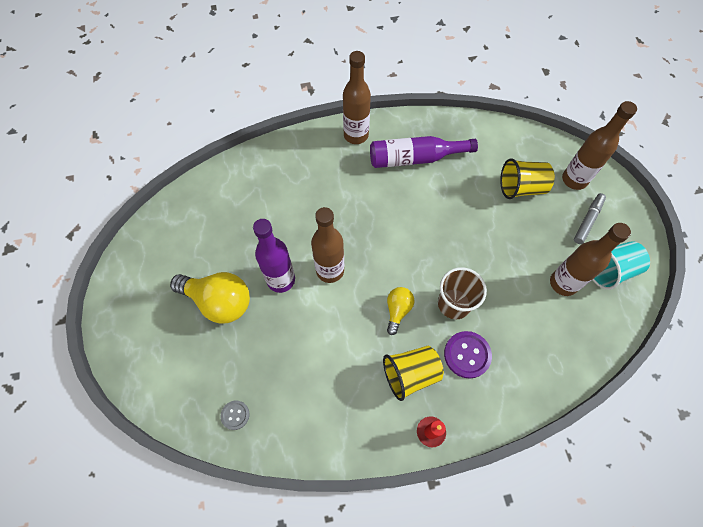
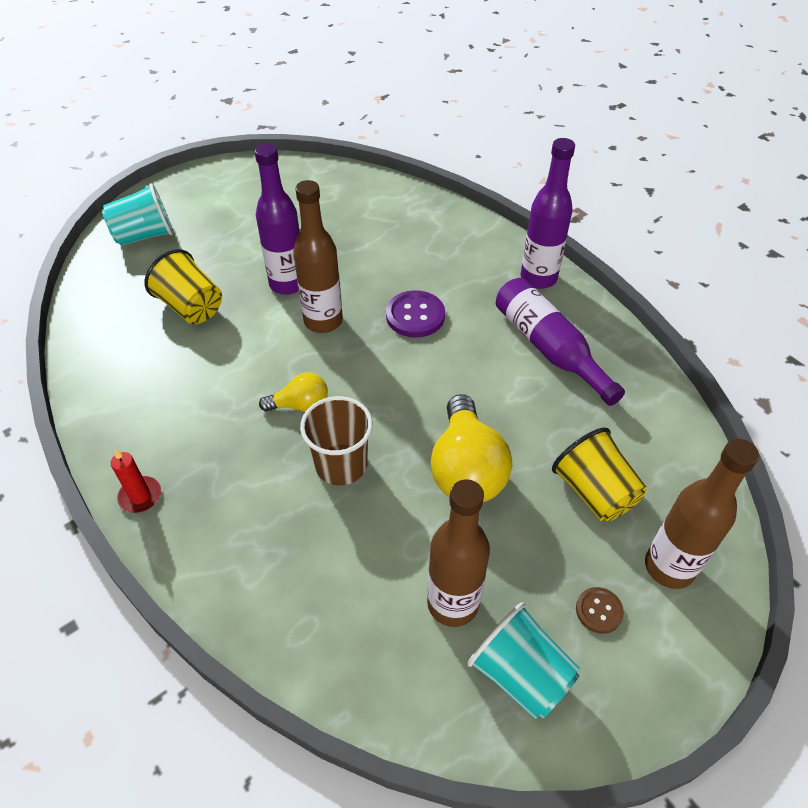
camera: 65 degrees right, 15 degrees down
(164, 366) = (144, 236): none -> turquoise cup
(219, 301) = (236, 246): yellow light bulb -> yellow light bulb (466, 469)
(235, 415) = (107, 306): grey button -> none
(356, 135) = (538, 278): brown bottle -> purple bottle
(410, 374) = (214, 448): yellow cup -> yellow cup (191, 307)
(467, 355) = (268, 504): purple button -> purple button (415, 316)
(587, 221) = (599, 611): grey marker -> brown button

